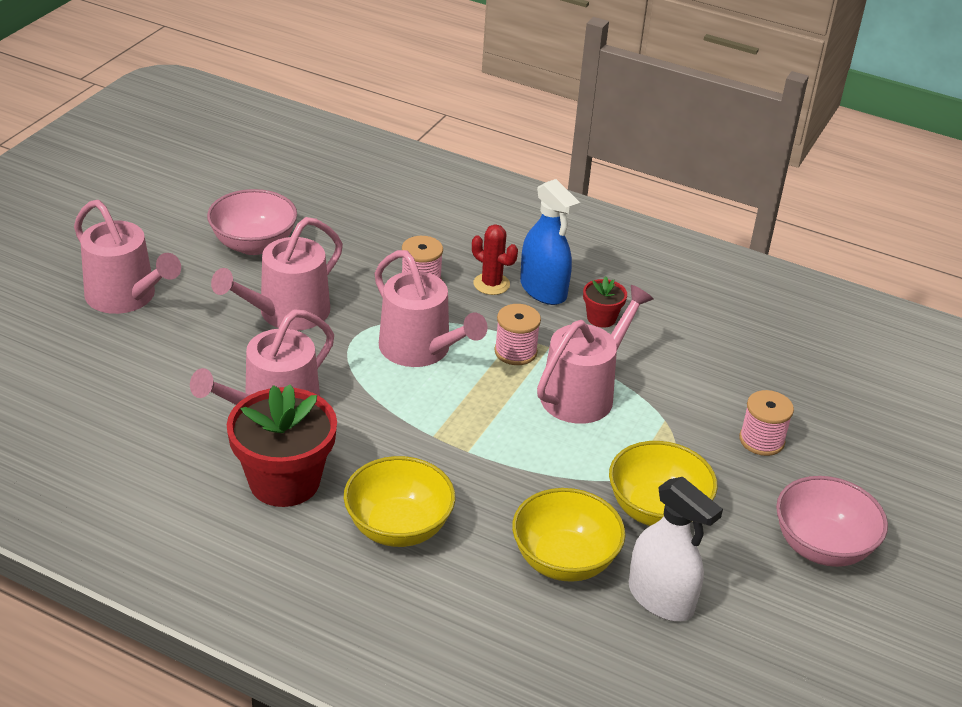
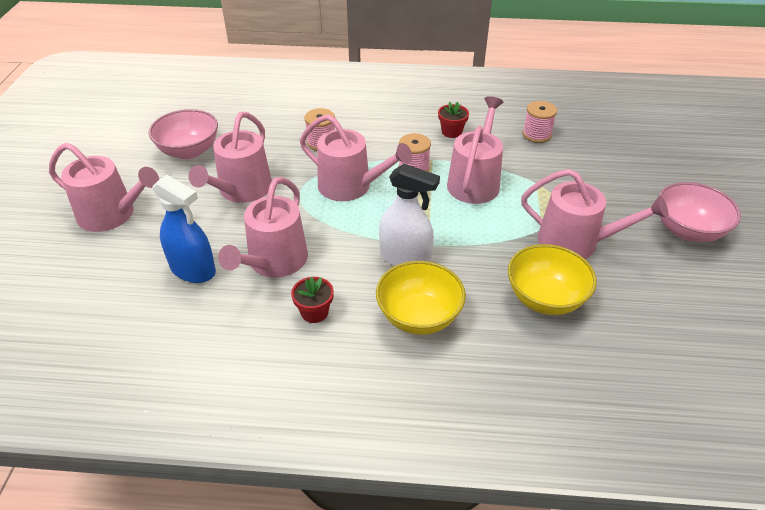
camera: 20 degrees left, 5 degrees up
(284, 481) = (314, 312): red flower pot -> red flower pot, size x0.48
(491, 284) = (368, 131): red cactus -> none
(543, 290) = (403, 125): blue spray bottle -> blue spray bottle (193, 269)
(657, 510) = (575, 242): yellow bowl -> pink watering can
(661, 598) = (624, 302): white spray bottle -> white spray bottle (405, 257)
(761, 440) = (601, 176): pink spool -> pink spool (536, 134)

